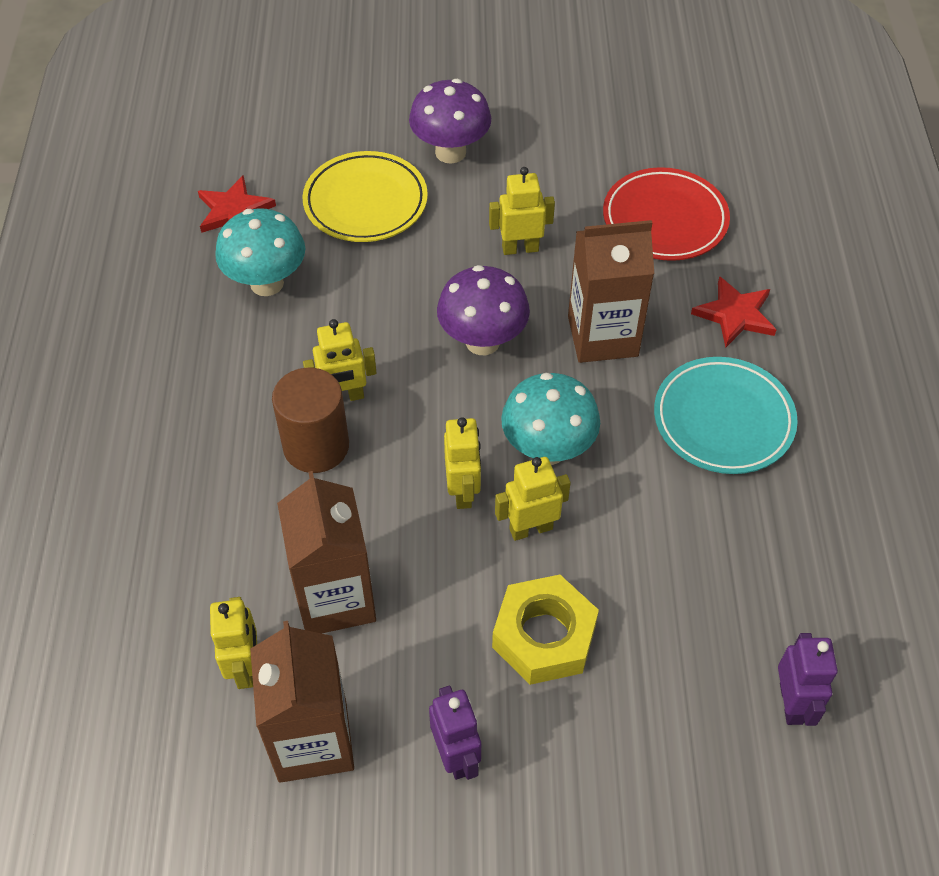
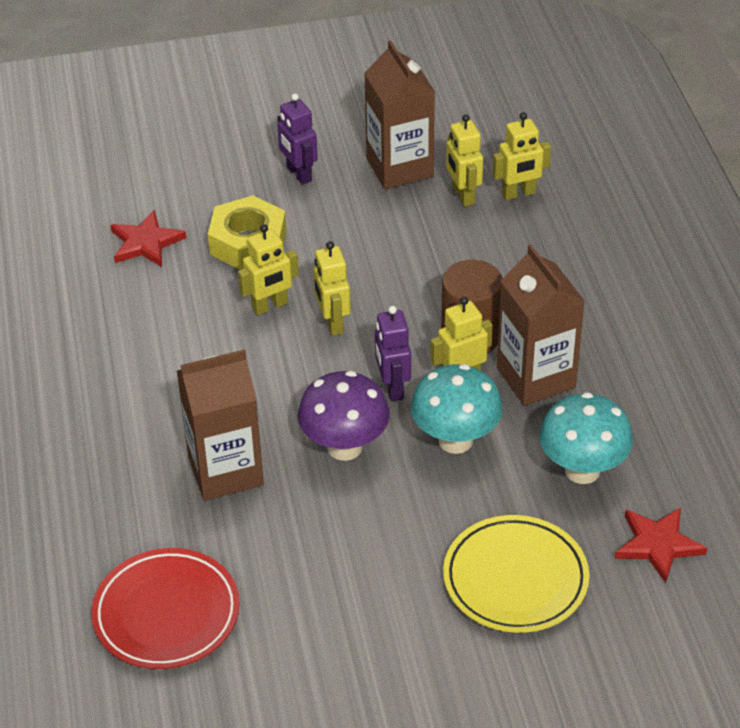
camera: 170 degrees right, 10 degrees down
(335, 598) = (413, 241): brown carton -> brown carton (536, 377)
(450, 152) = (437, 664): purple mushroom -> none
(520, 248) = (326, 551): yellow robot -> yellow robot (519, 194)
(548, 449) = (265, 364): turquoise mushroom -> turquoise mushroom (455, 440)
(723, 420) = (105, 412): turquoise plate -> none
(735, 314) = (89, 514): red star -> red star (146, 243)
(792, 703) = (62, 232): purple robot -> purple robot (392, 388)

